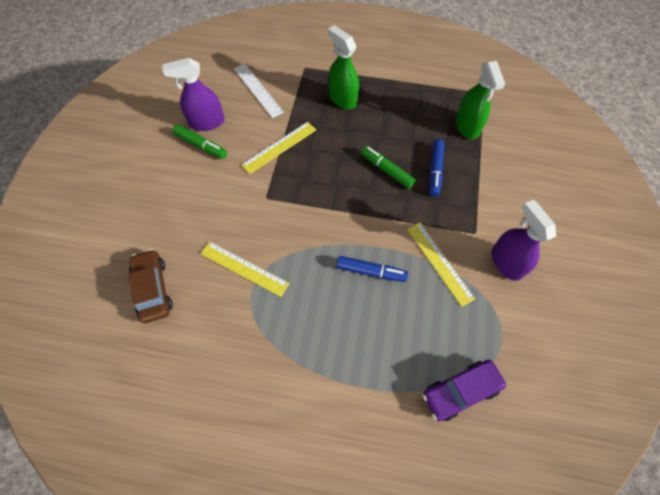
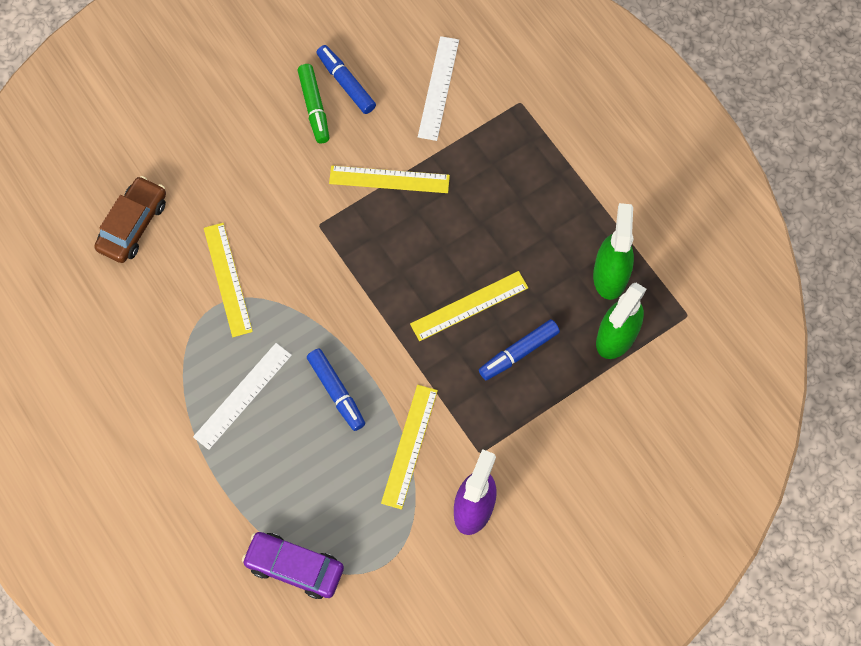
camera: 45 degrees right, 5 degrees up
(207, 122) = (346, 83): purple spray bottle -> blue marker
(322, 323) = (242, 395): none -> white ruler
(343, 99) = (518, 180): green spray bottle -> green spray bottle (610, 275)
(387, 170) = (469, 306): green marker -> yellow ruler

